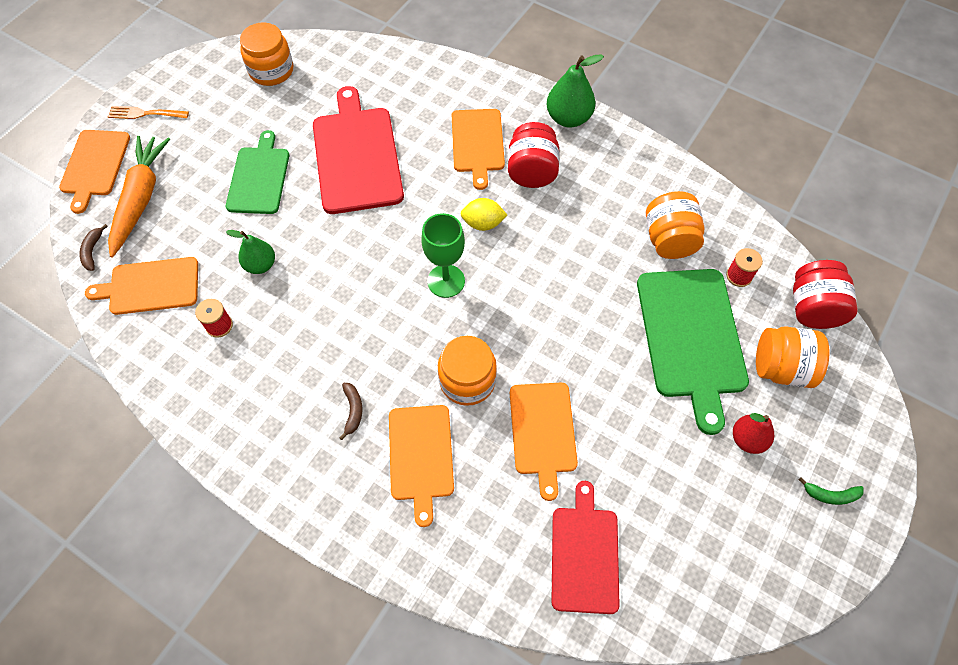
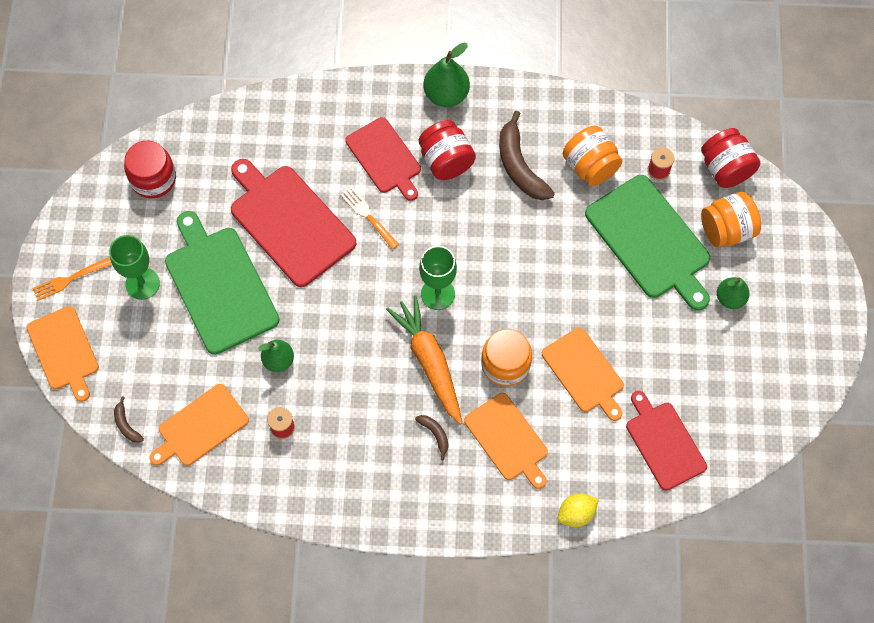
camera: 30 degrees left, 5 degrees up
(141, 198) = (130, 358): orange carrot -> orange carrot (429, 361)
(198, 145) = (142, 283): none -> green goblet
(259, 177) = (219, 286): green cutting board -> green cutting board, size x1.56
(271, 71) = (153, 179): orange jar -> red jar
(429, 183) = (368, 216): none -> orange fork
(477, 143) = (385, 158): orange cutting board -> red cutting board
(483, 223) = (435, 229): yellow lemon -> yellow lemon (576, 514)
(599, 207) = (519, 166): none -> brown banana
(747, 439) = (730, 298): red pear -> green pear
(830, 495) = (805, 308): green banana -> none

